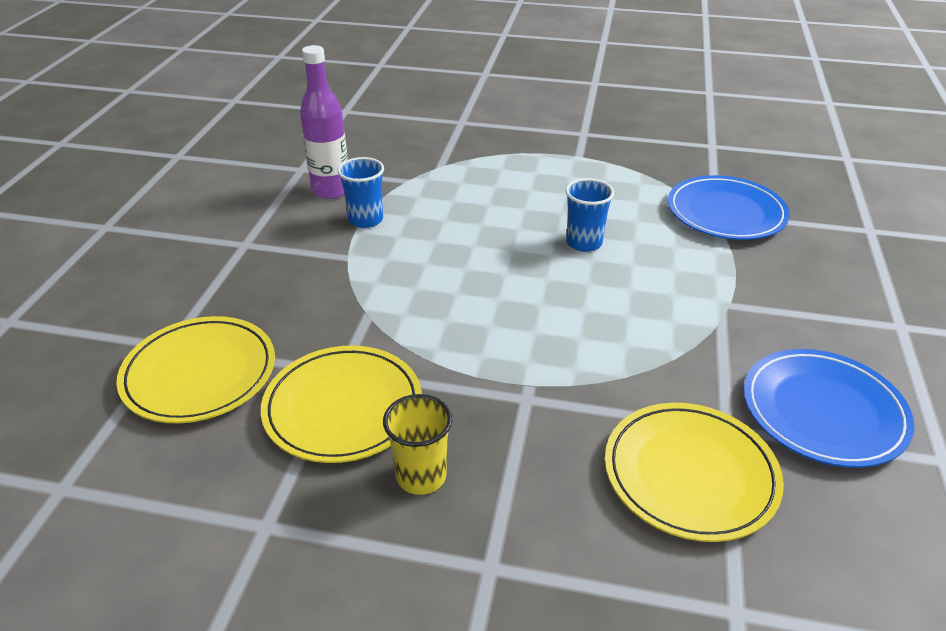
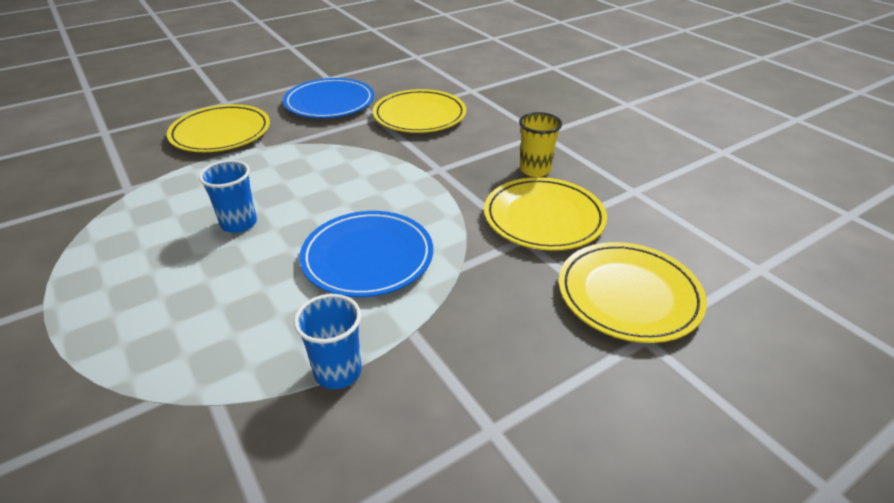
camera: 135 degrees left, 0 degrees up
(331, 190) = (306, 459): purple bottle -> none
(726, 213) = (122, 185): blue plate -> blue plate (367, 257)
(797, 293) = (221, 133): none -> yellow plate

